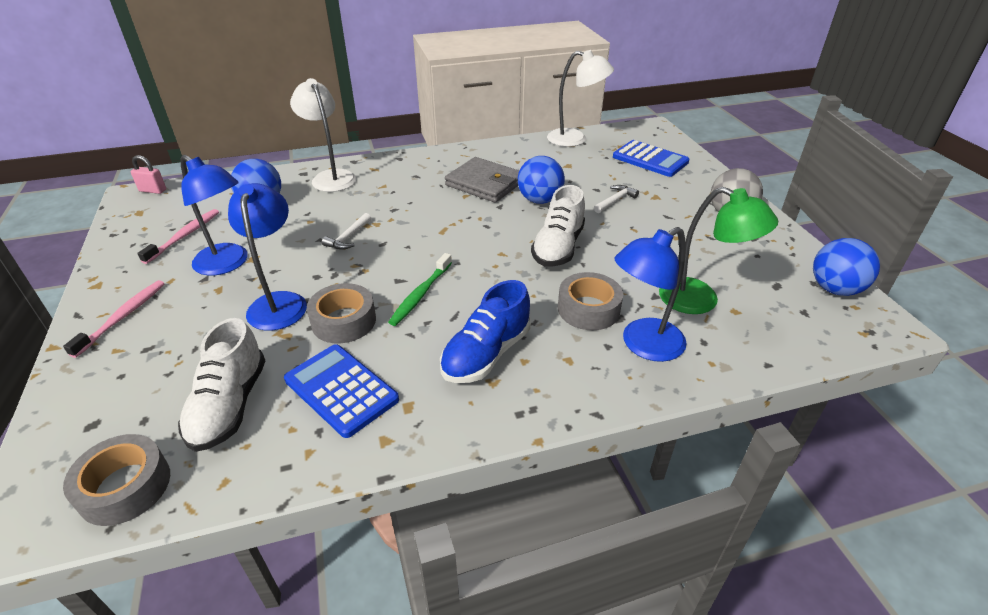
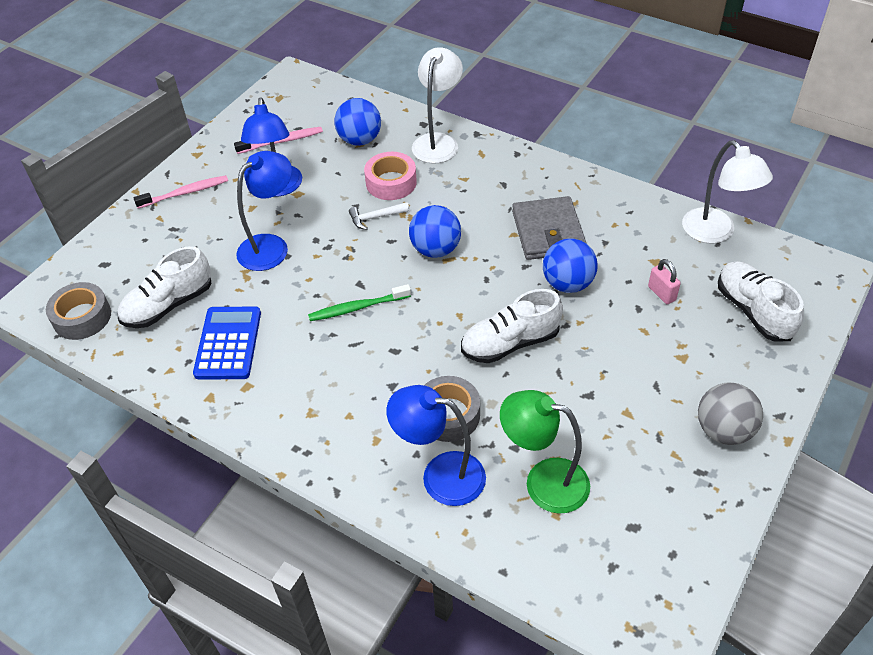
camera: 50 degrees right, 10 degrees up
(153, 190) = (308, 78): pink padlock -> pink padlock (661, 293)
(329, 213) = (391, 182): none -> pink tape
(344, 321) = (287, 292): grey tape -> none
(486, 354) = (334, 390): blue shoe -> none
(615, 200) = (635, 333): white hammer -> none
(650, 159) = (753, 311): blue calculator -> white shoe
(700, 300) = (543, 481): green lamp -> green lamp turned 120 degrees clockwise
(834, 289) = (680, 576): blue ball -> blue ball (435, 249)

